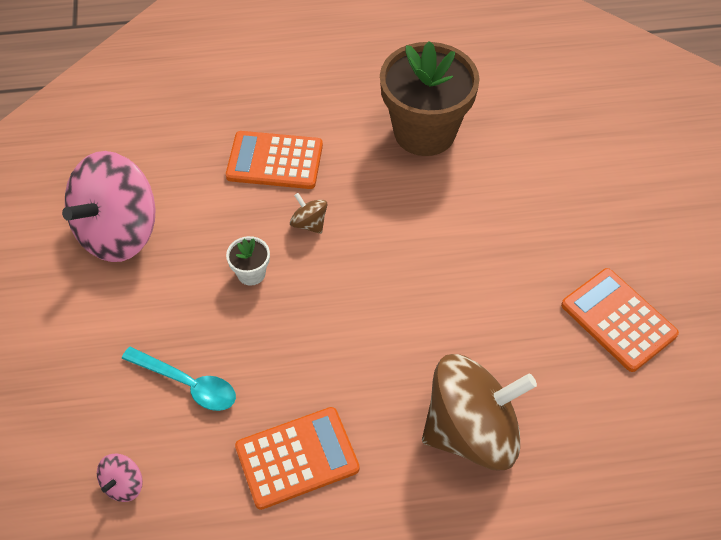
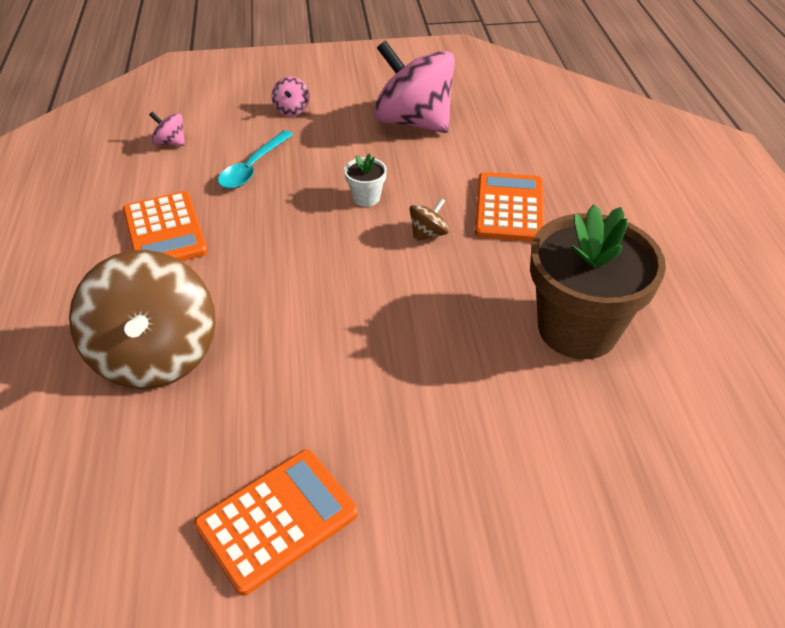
camera: 90 degrees right, 10 degrees down
(71, 354) = (292, 110): none -> pink spinning top

